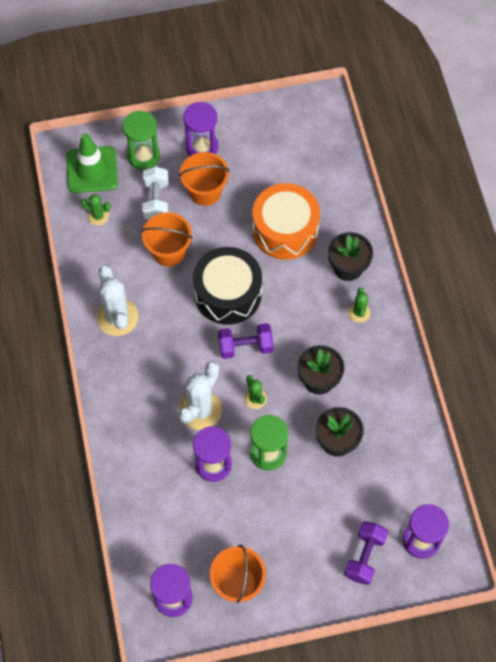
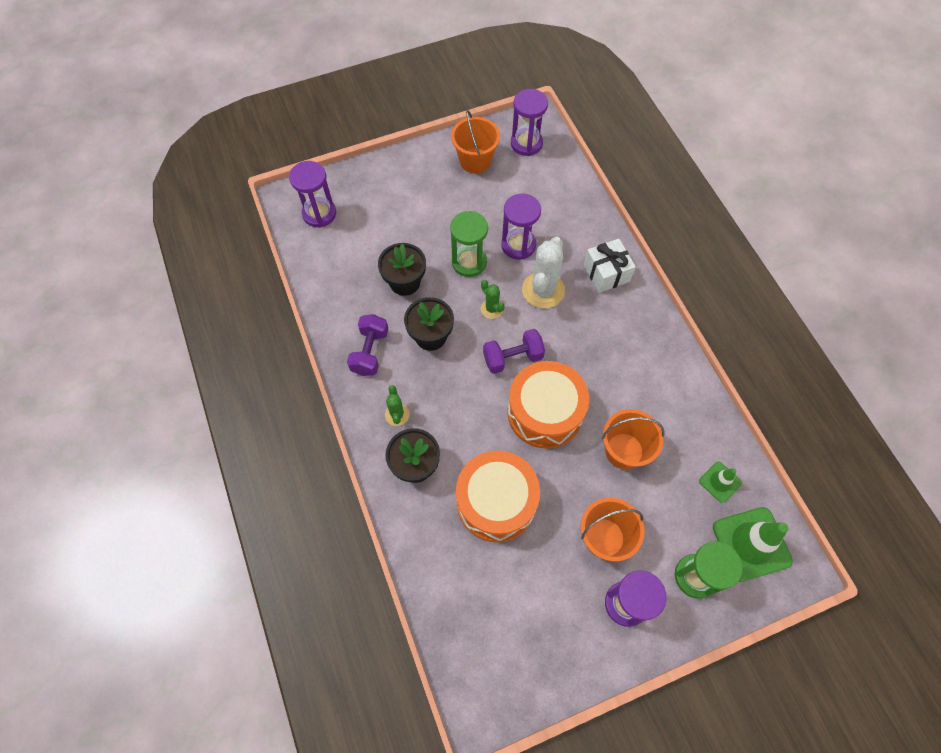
camera: 170 degrees right, 0 degrees up
(98, 216) = (720, 482): green cactus -> green traffic cone
(117, 317) = (655, 367): white cactus -> none
(132, 418) = (606, 273): none -> white gift
(156, 201) = (659, 514): white dumbbell -> none
(228, 293) = (545, 412): black drum -> orange drum
(364, 556) = (369, 194): purple dumbbell -> purple dumbbell (370, 352)

